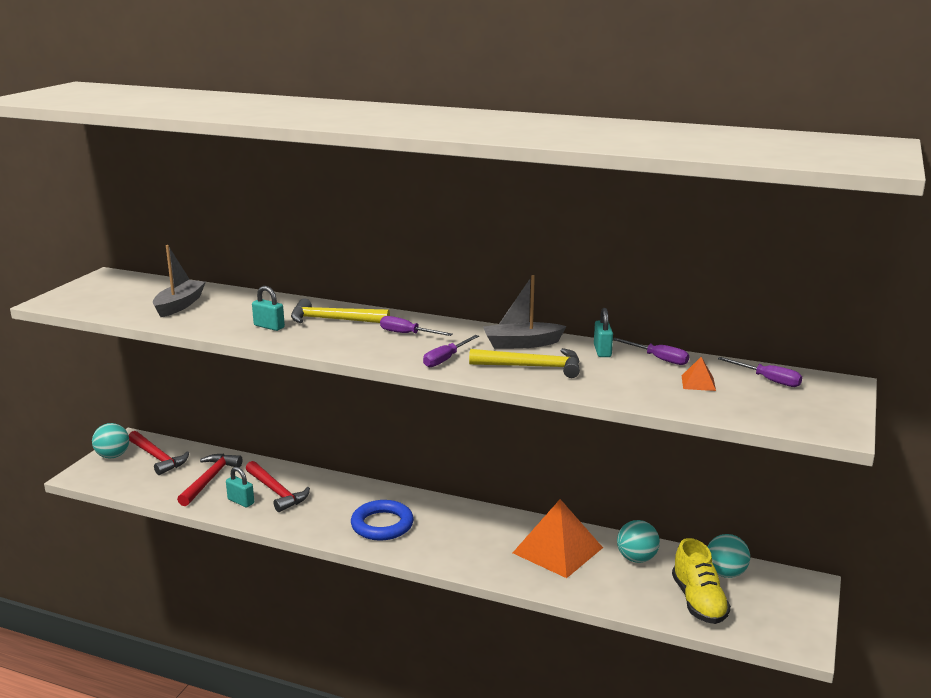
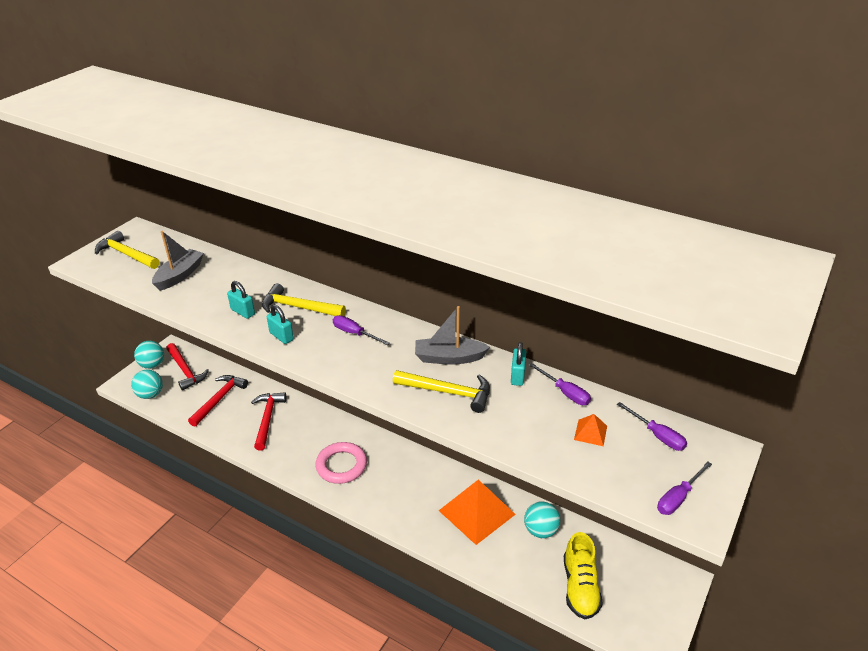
camera: 10 degrees right, 15 degrees up
(106, 294) = (126, 254): none -> yellow hammer
(241, 501) = (237, 426): turquoise padlock -> turquoise padlock (281, 336)
(276, 492) = (267, 419): red hammer -> red hammer turned 150 degrees counterclockwise
(382, 525) = (341, 465): blue ring -> pink ring
(446, 359) = (376, 373): purple screwdriver -> purple screwdriver (678, 498)
(725, 573) = (612, 557): turquoise ball -> turquoise ball (150, 394)

